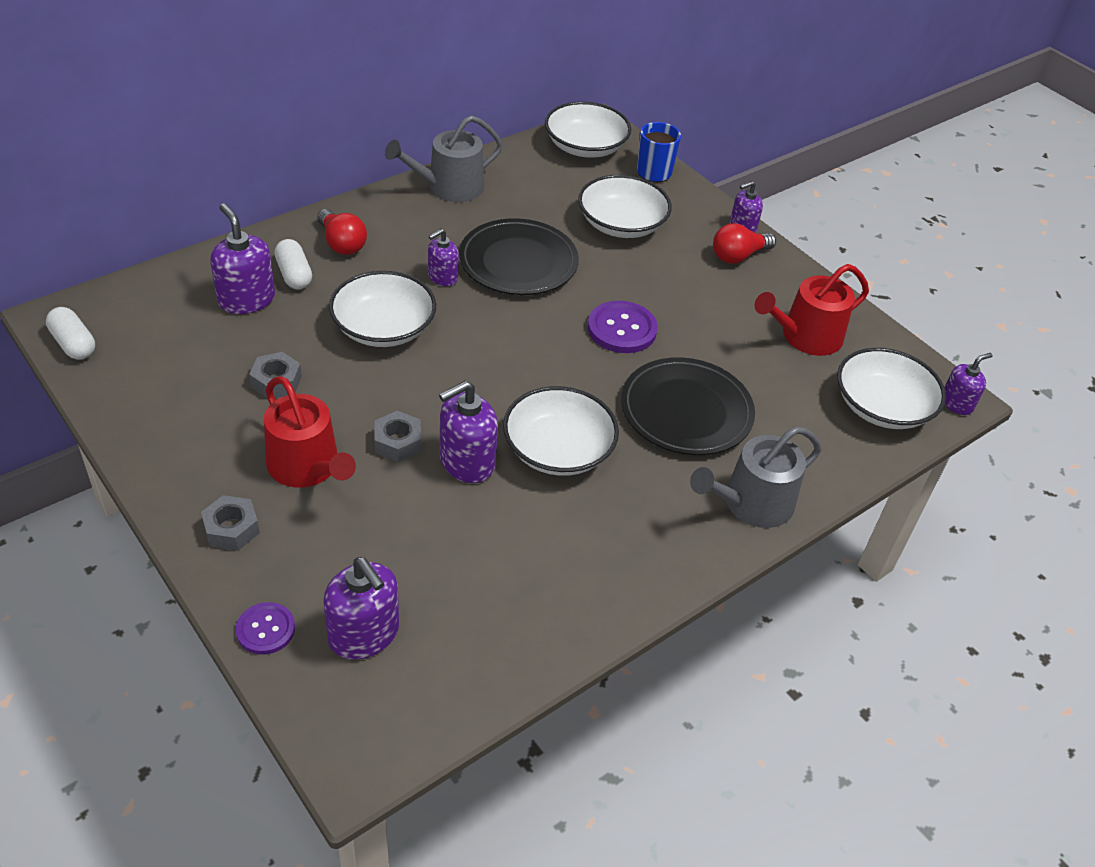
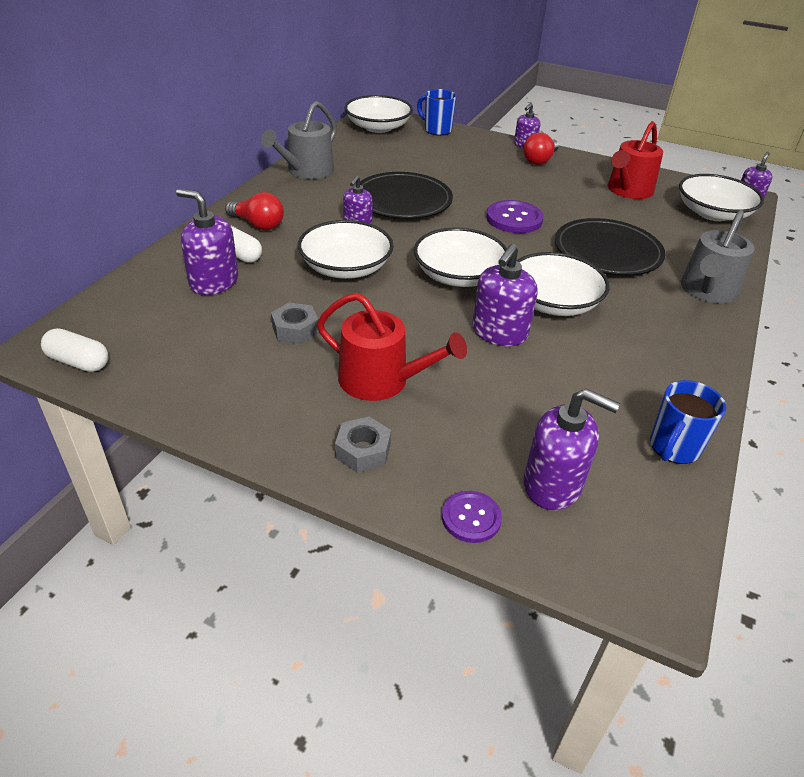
camera: 25 degrees left, 5 degrees down
(398, 442) = (435, 338): grey nut -> none
(514, 653) = (673, 448): none -> blue mug
(621, 224) = (448, 162): white bowl -> white bowl (458, 275)

